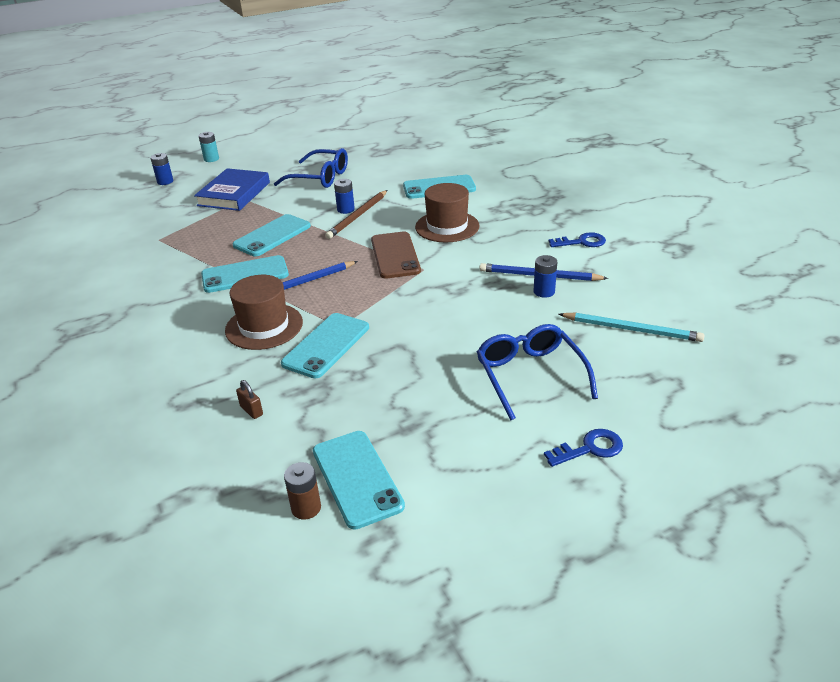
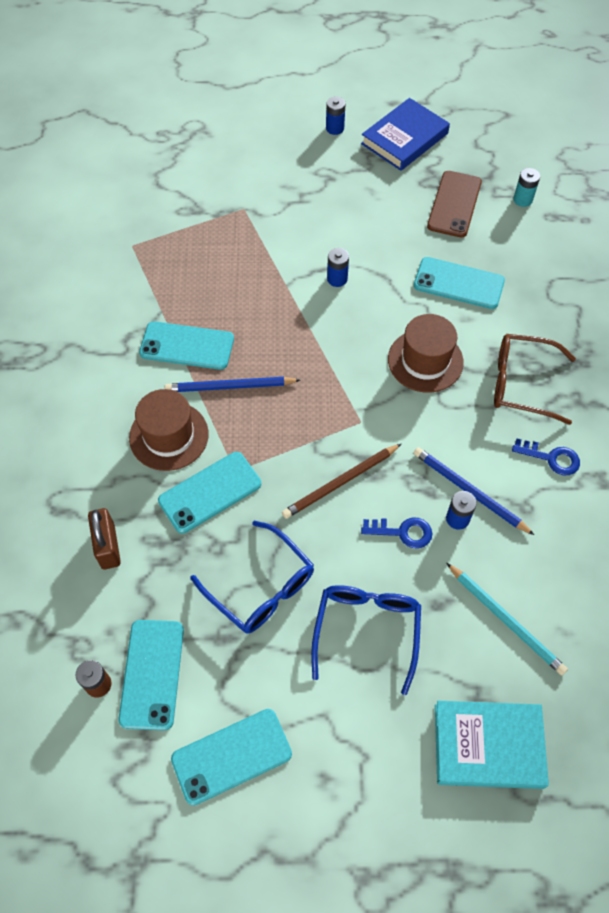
camera: 25 degrees right, 25 degrees up
(165, 181) = (179, 138): blue battery -> blue battery (335, 128)
(211, 159) = (244, 113): turquoise battery -> turquoise battery (522, 199)
(234, 194) = (238, 195): blue book -> blue book (404, 138)
(251, 410) = (108, 546): brown padlock -> brown padlock, size x1.80
(272, 236) = (241, 291): turquoise phone -> turquoise phone (231, 756)
(320, 178) = (341, 204): blue glasses -> blue glasses (262, 588)
(358, 216) = (343, 297): brown pencil -> brown pencil (340, 483)
(395, 255) = (344, 385): brown phone -> brown phone (454, 204)
(526, 216) = (521, 383): none -> brown glasses
(589, 448) = (359, 748): blue key -> blue key (402, 532)
(690, 403) = (488, 745): none -> turquoise book

